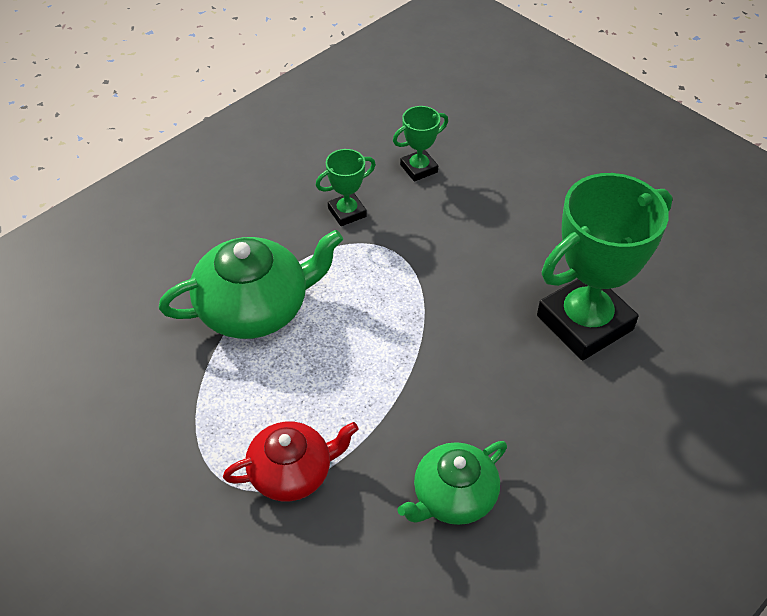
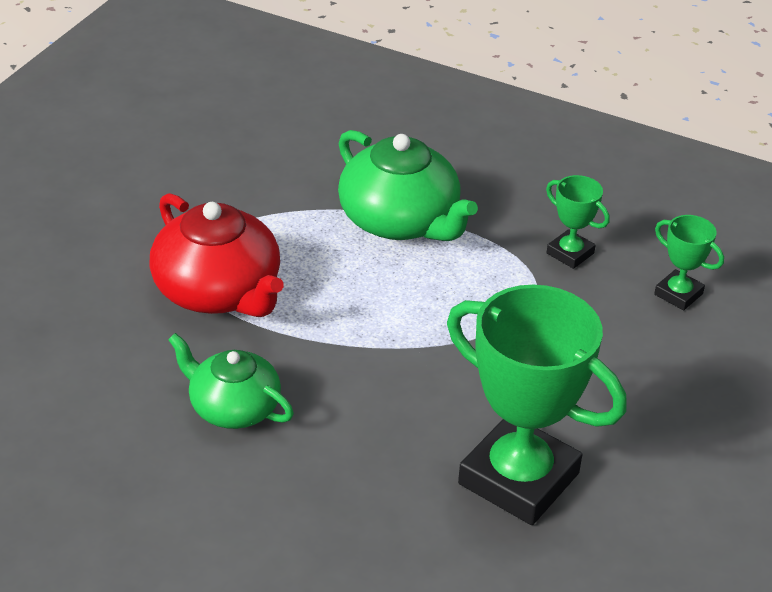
camera: 70 degrees right, 10 degrees down
(292, 472) = (218, 291): red teapot -> red teapot, size x1.54

